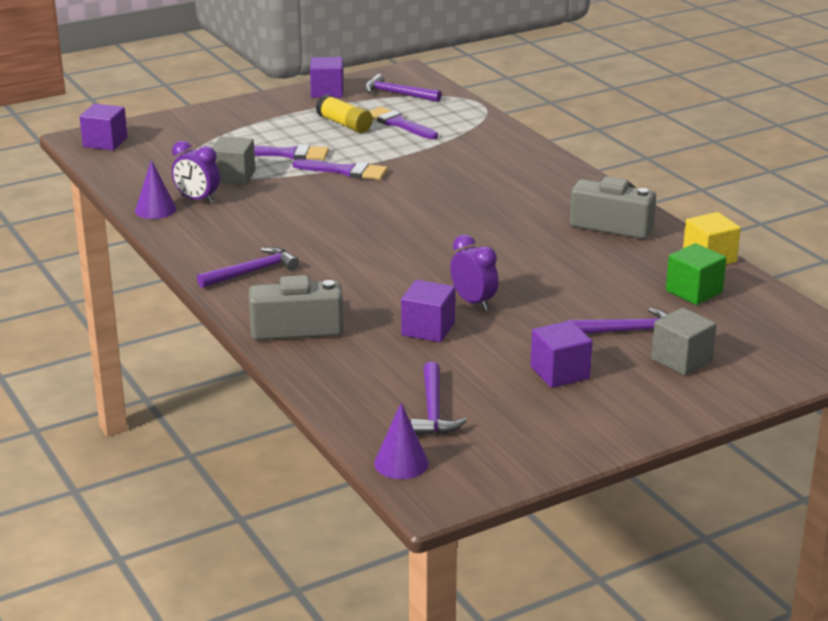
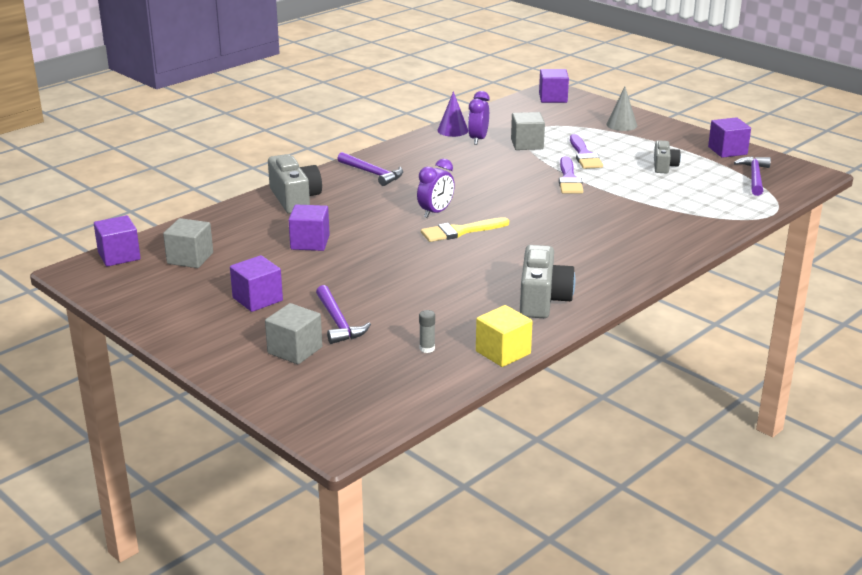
camera: 75 degrees right, 0 degrees up
(219, 123) = (621, 125): none -> grey cone
(344, 124) = (664, 166): yellow glue stick -> grey camera
(398, 124) = (687, 186): purple brush -> none
(401, 463) = (119, 256): purple cone -> purple cube
(433, 410) = (190, 258): purple hammer -> grey cube
(444, 243) = (460, 231): none -> yellow brush
(473, 302) = (361, 254): purple clock -> purple clock (436, 212)
(694, 292) = (427, 348): green cube -> grey glue stick

